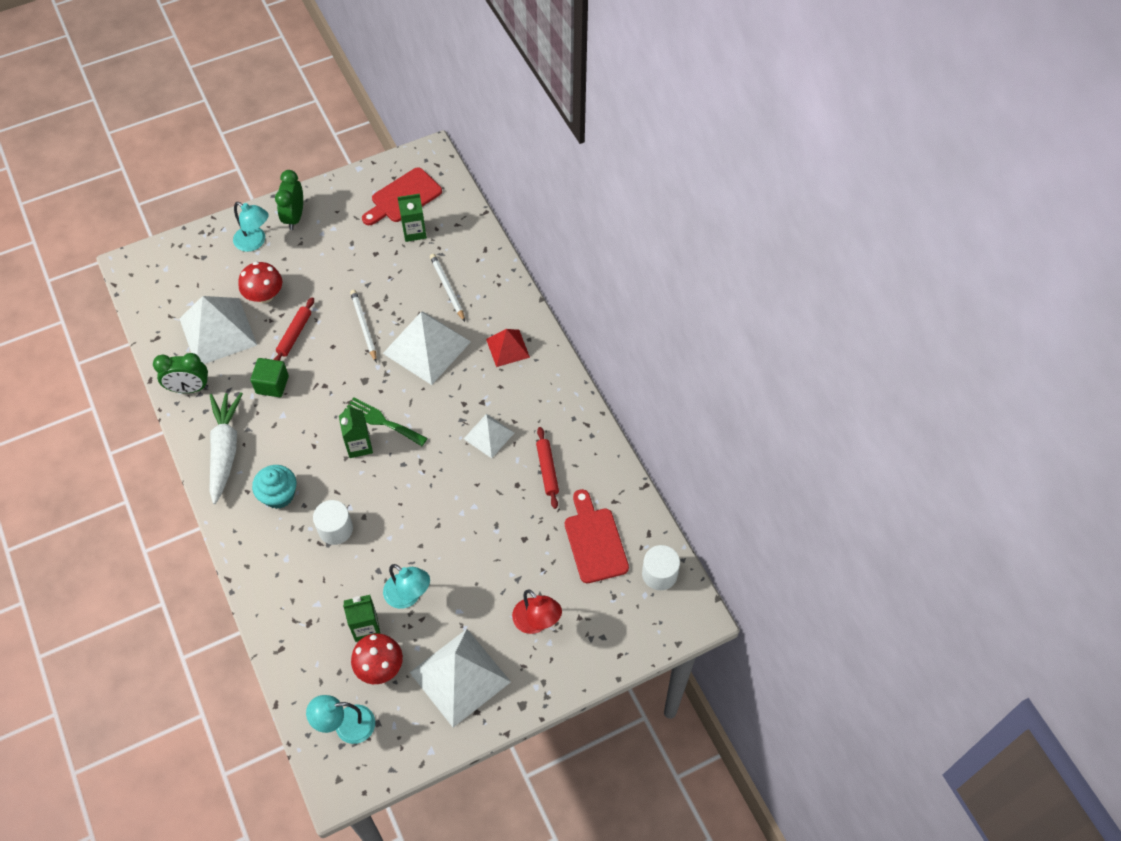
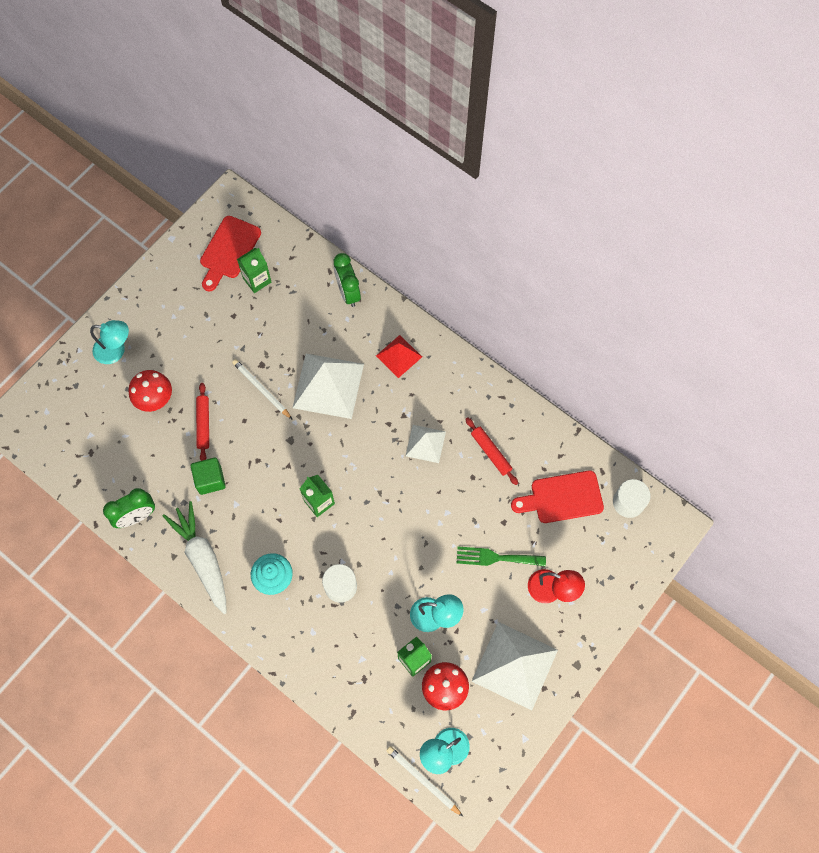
camera: 25 degrees left, 10 degrees up
(218, 331) = (131, 451): white pyramid -> none
(294, 217) = (139, 311): green clock -> green clock (348, 292)
(382, 421) = (327, 471): green fork -> green fork (496, 557)
(447, 288) = (316, 322): white pencil -> white pencil (423, 780)
(594, 541) = (562, 497): red cutting board -> red cutting board turned 60 degrees counterclockwise

